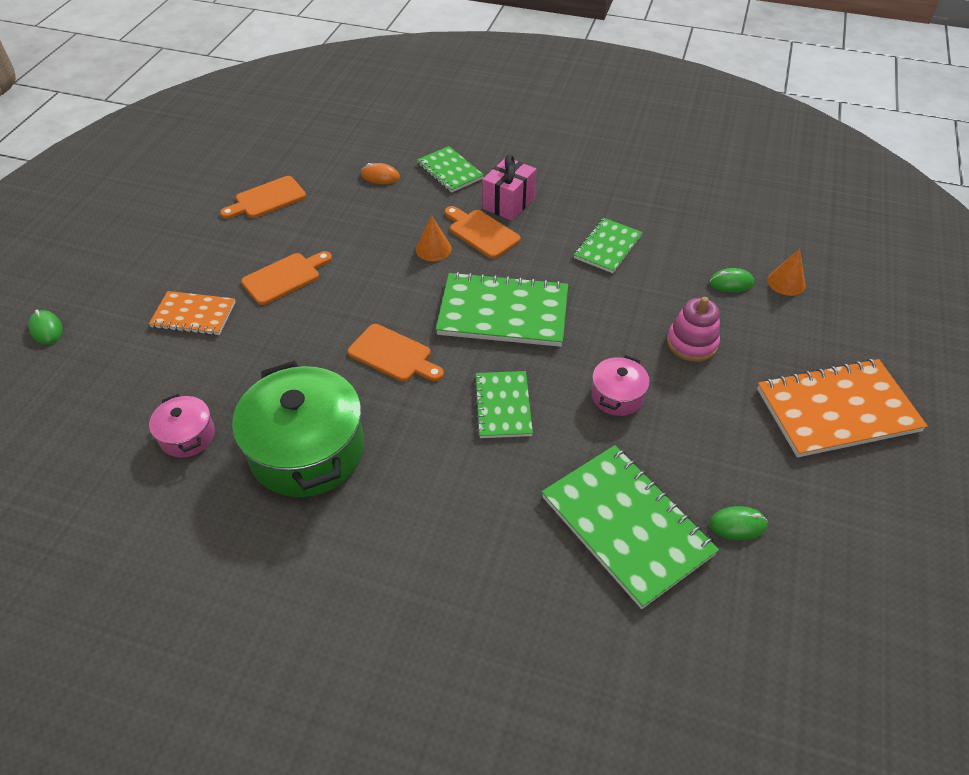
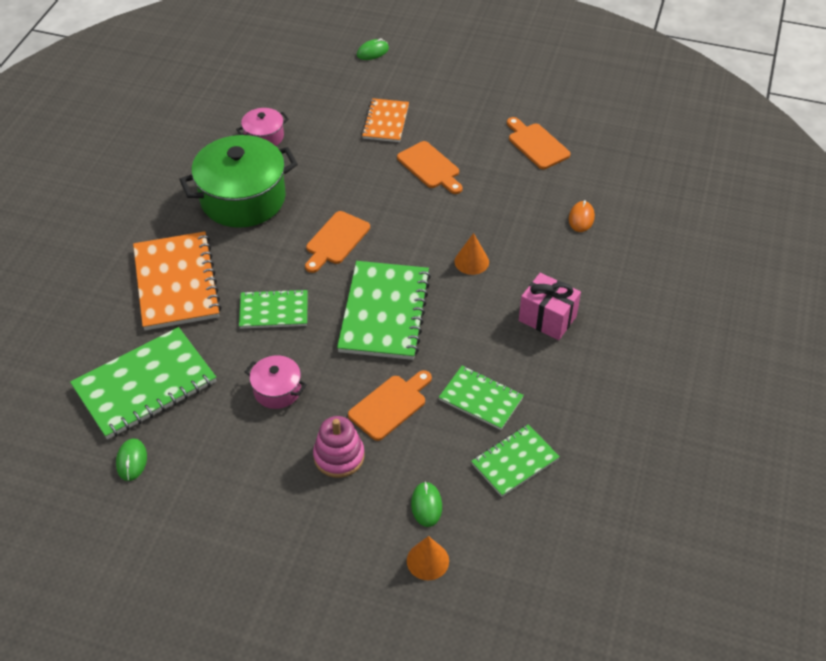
camera: 90 degrees right, 0 degrees up
(450, 171) = (597, 271): green notebook -> green notebook (515, 462)
(481, 232) = (498, 297): orange cutting board -> orange cutting board (390, 405)
(837, 410) = (242, 567): orange notebook -> orange notebook (176, 283)

